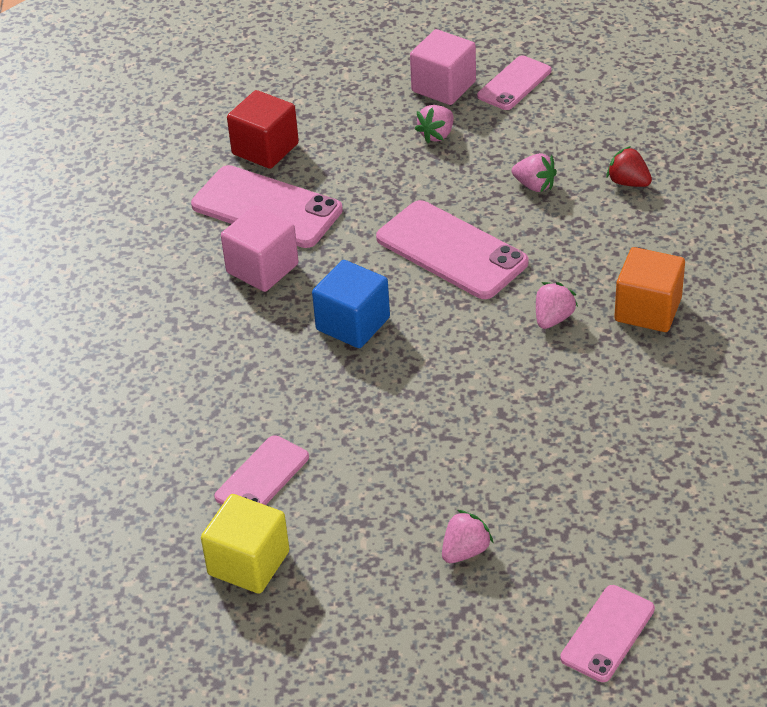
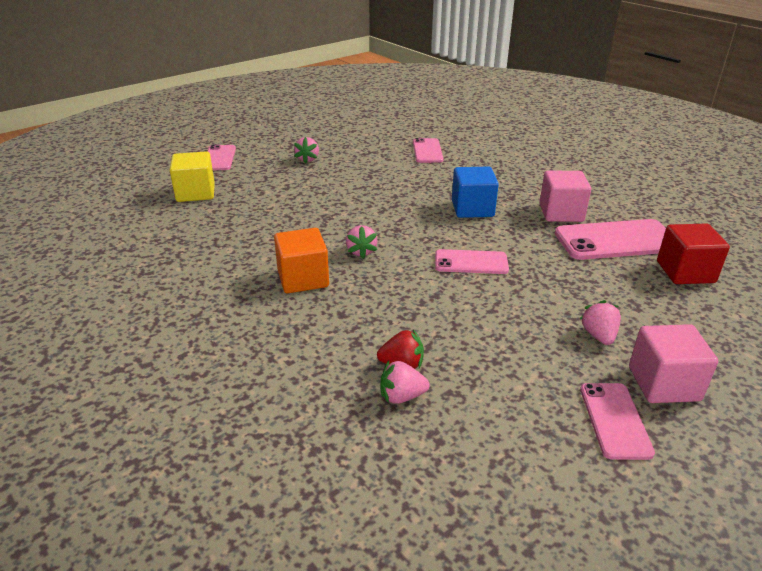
camera: 140 degrees right, 10 degrees down
(248, 563) = (395, 132): yellow cube -> yellow cube (195, 193)
(451, 250) = (471, 262): pink phone -> pink phone, size x0.60
(534, 185) = (472, 328): pink strawberry -> pink strawberry (401, 396)

